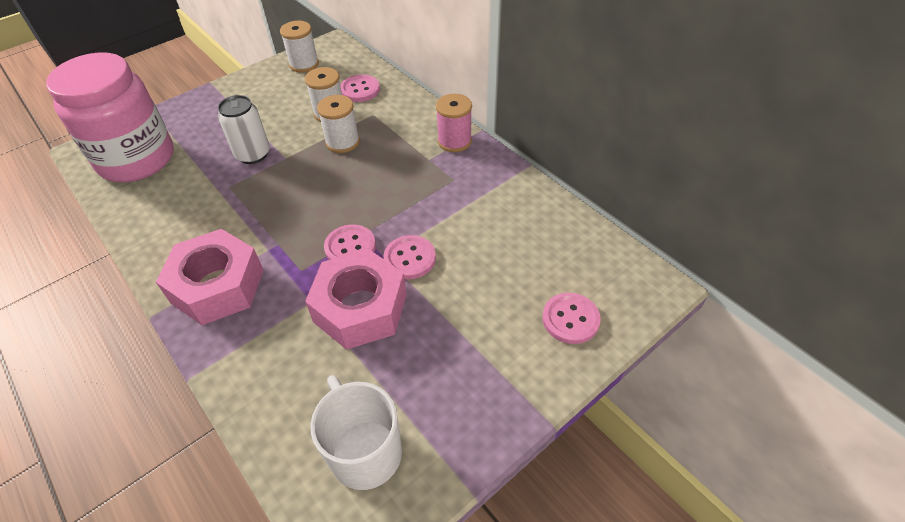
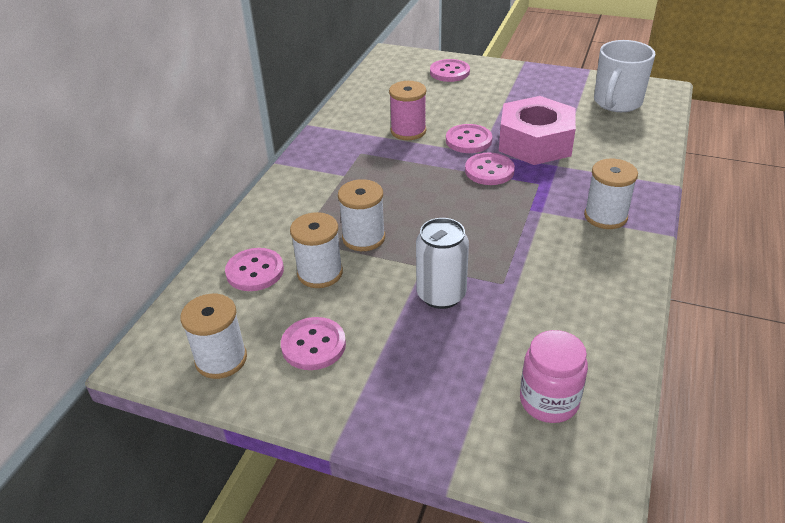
camera: 120 degrees left, 10 degrees down
(137, 159) = (549, 401): pink jar -> pink jar, size x0.48
(218, 286) = (605, 216): pink nut -> white spool
(276, 94) = (313, 345): none -> pink button
(454, 141) = (305, 170): pink spool -> pink spool (408, 131)

